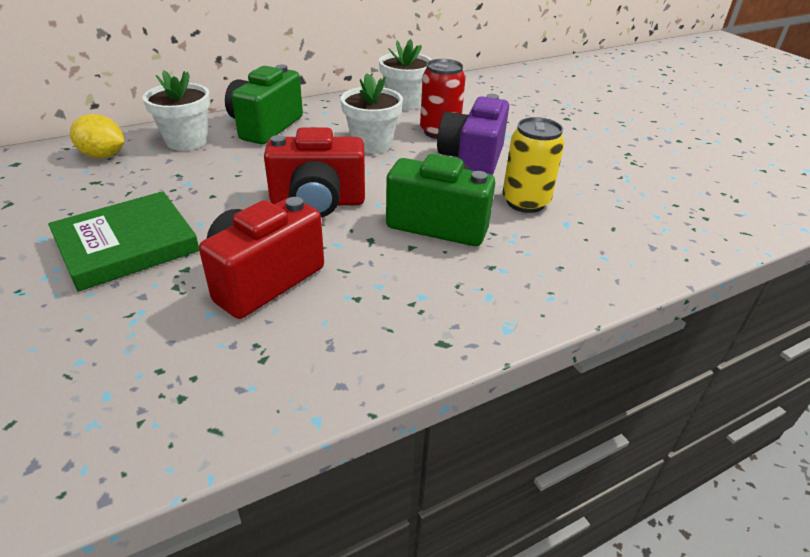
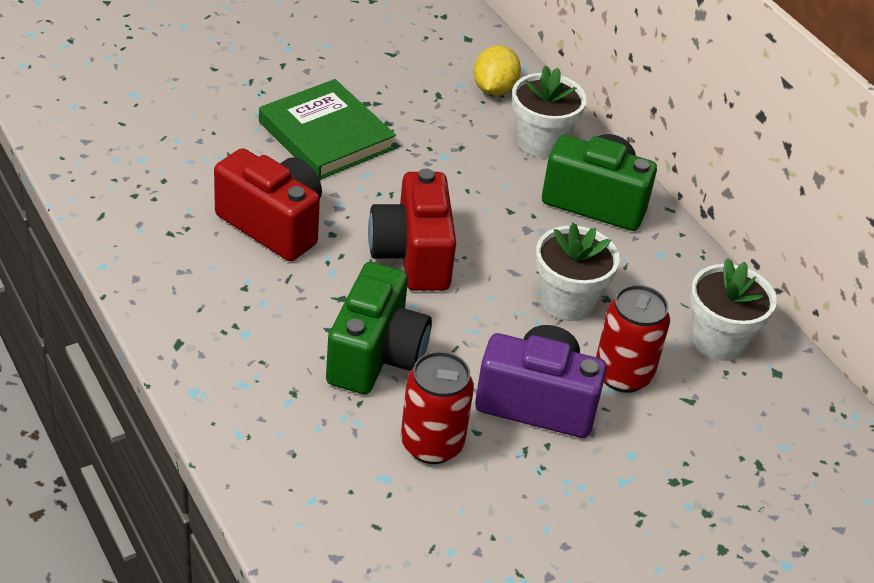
camera: 85 degrees right, 5 degrees up
(525, 202) = (432, 444): yellow can -> red can

